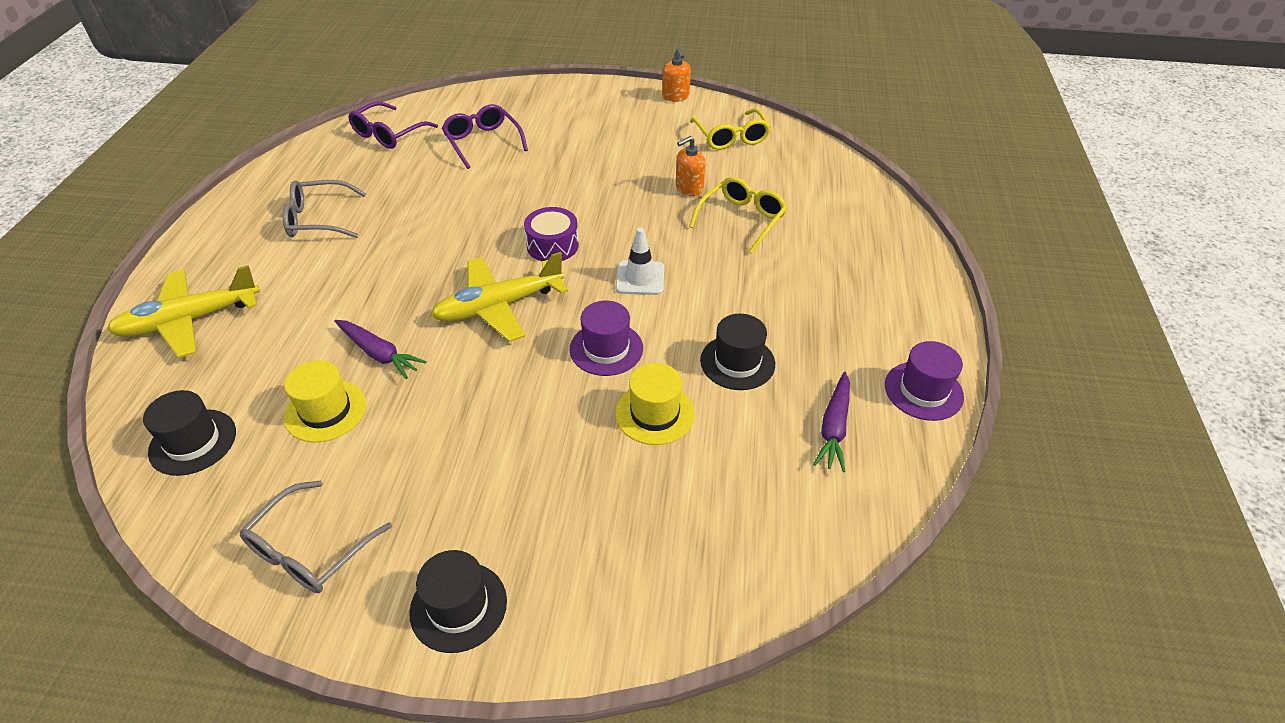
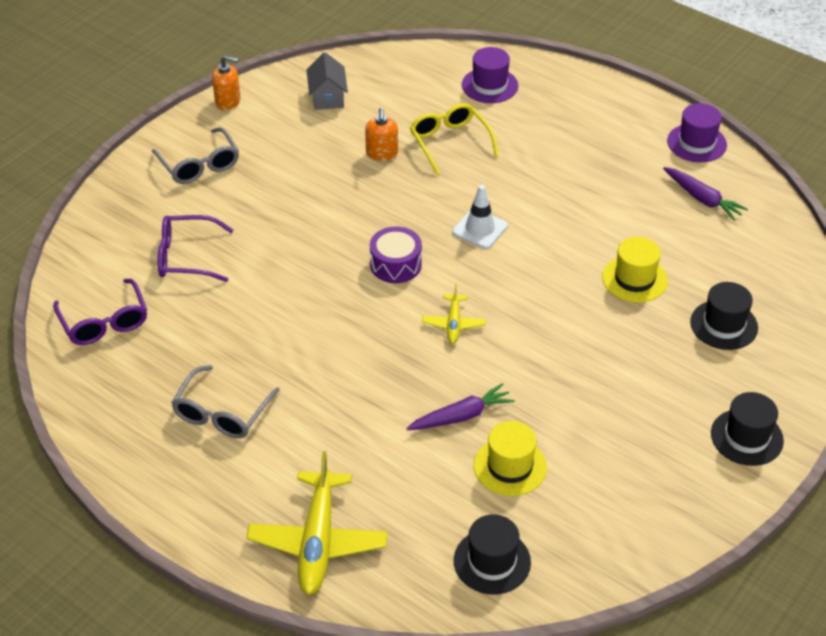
camera: 60 degrees left, 0 degrees up
(310, 550) = (653, 506): grey glasses -> grey glasses (199, 165)
(499, 306) = (453, 324): yellow plane -> yellow plane, size x0.52
(606, 349) = (549, 279): purple hat -> purple hat (489, 85)
(731, 137) = (327, 97): yellow glasses -> grey house
(737, 362) = (611, 216): black hat -> black hat (724, 325)

